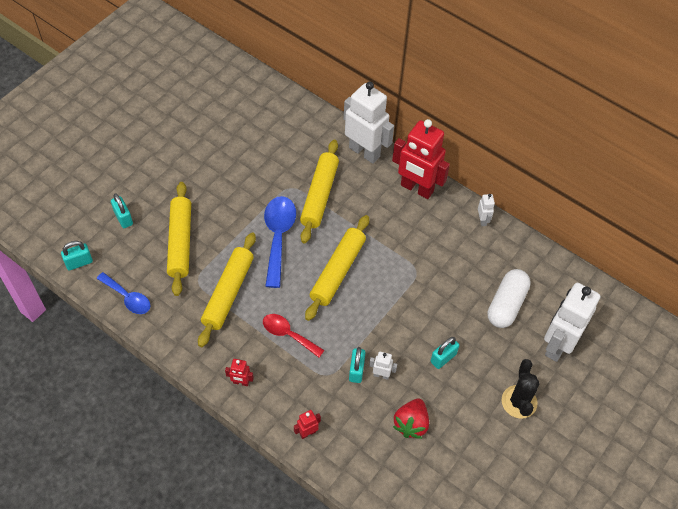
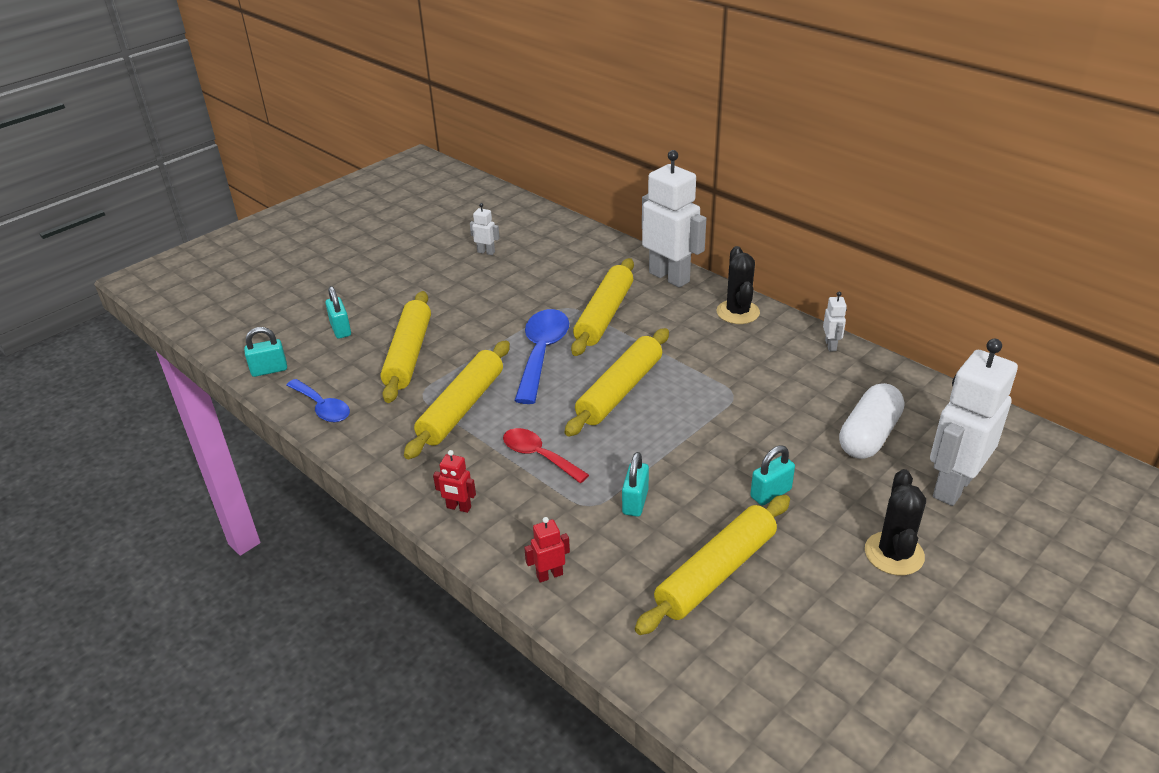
camera: 10 degrees right, 20 degrees down
(381, 375) = (673, 509): white robot -> white robot (486, 252)
(411, 424) = (716, 573): red strawberry -> yellow rolling pin
(416, 188) = (738, 312): red robot -> black cactus

